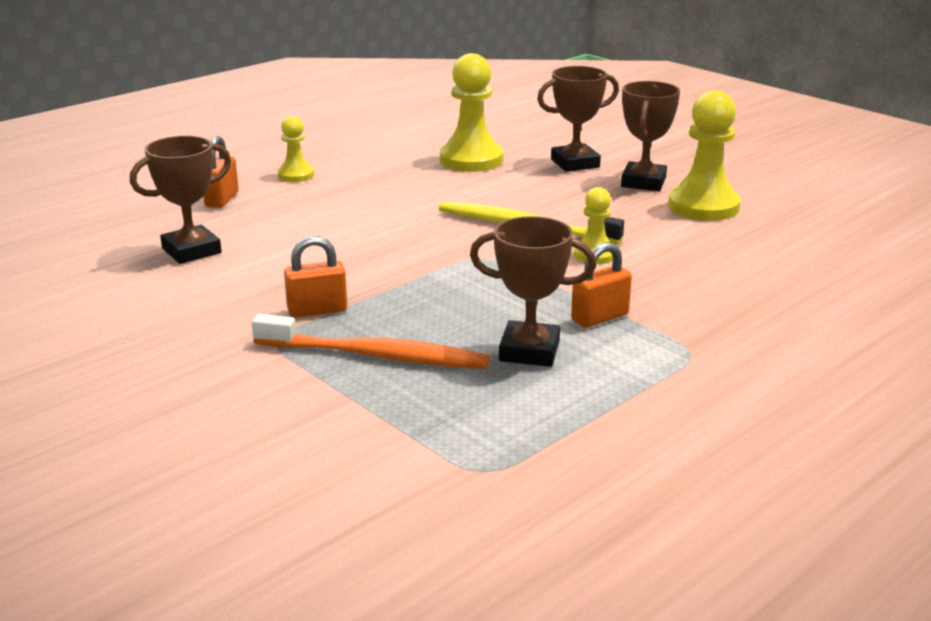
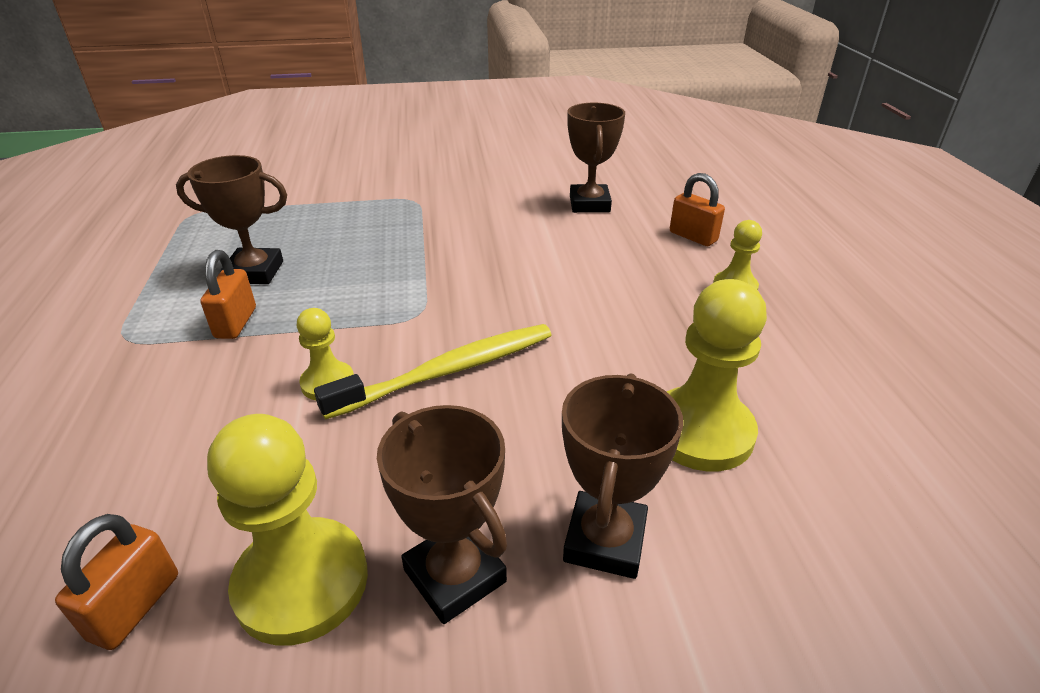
camera: 125 degrees right, 10 degrees up
(317, 310) = (432, 221): orange padlock -> orange padlock (135, 606)
(374, 355) = (345, 221): orange toothbrush -> none
(529, 351) = (255, 272): brown trophy -> brown trophy turned 45 degrees clockwise

